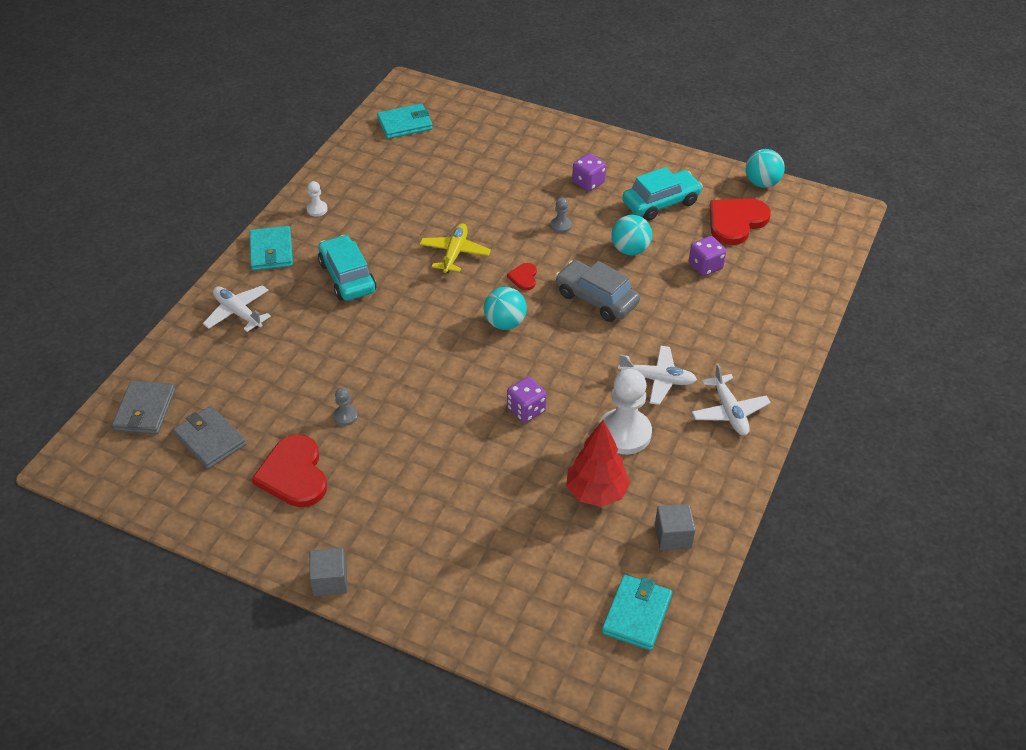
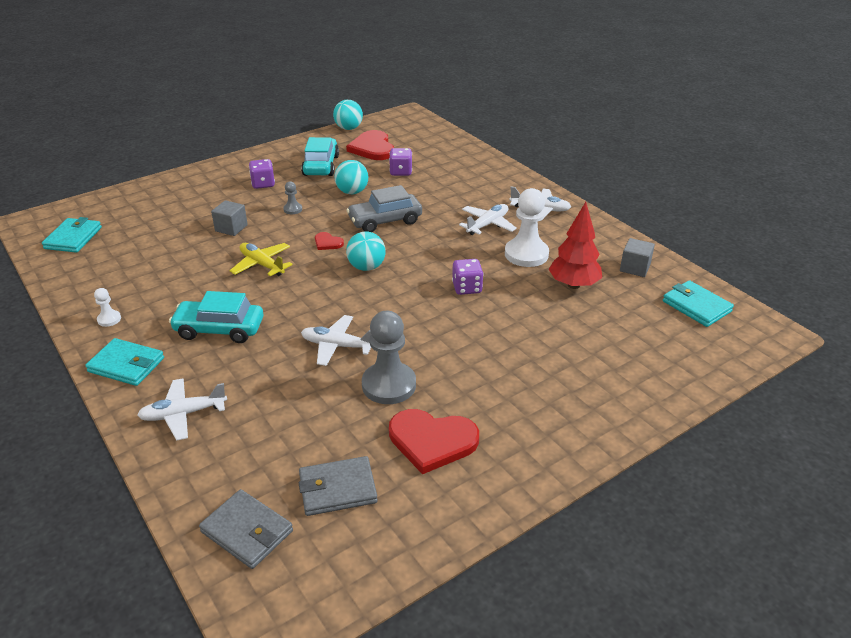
camera: 60 degrees left, 10 degrees down
(330, 581) = (576, 457): grey cube -> grey cube (231, 228)
(345, 416) = (389, 385): grey pawn -> grey pawn, size x2.17
(375, 359) = (337, 346): none -> white plane

